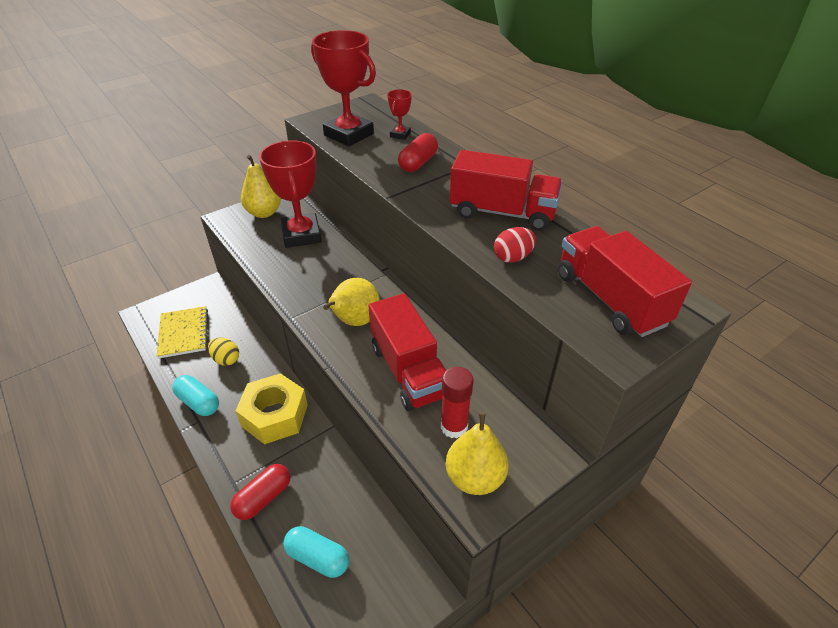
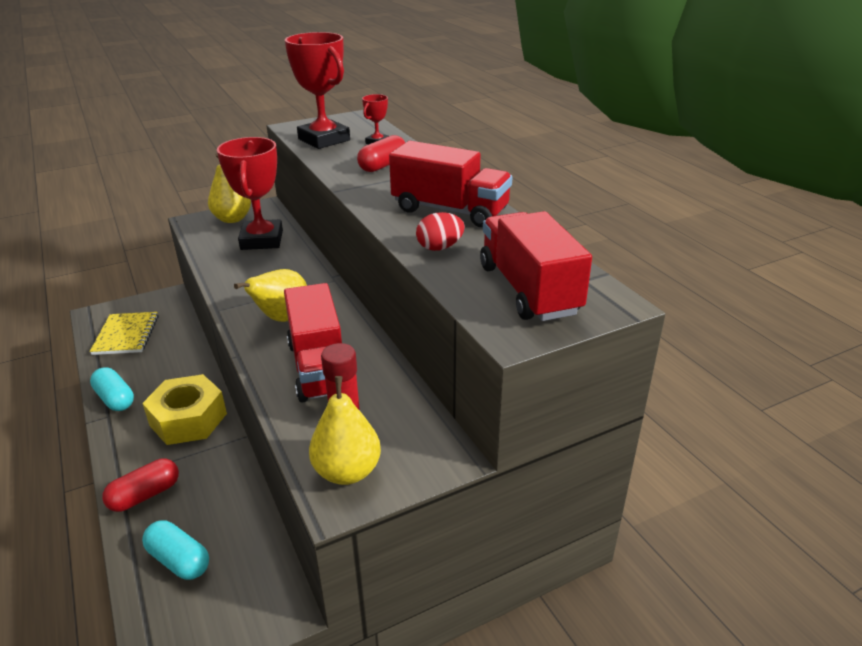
camera: 10 degrees right, 10 degrees down
(226, 359) = (159, 363): yellow egg -> none

